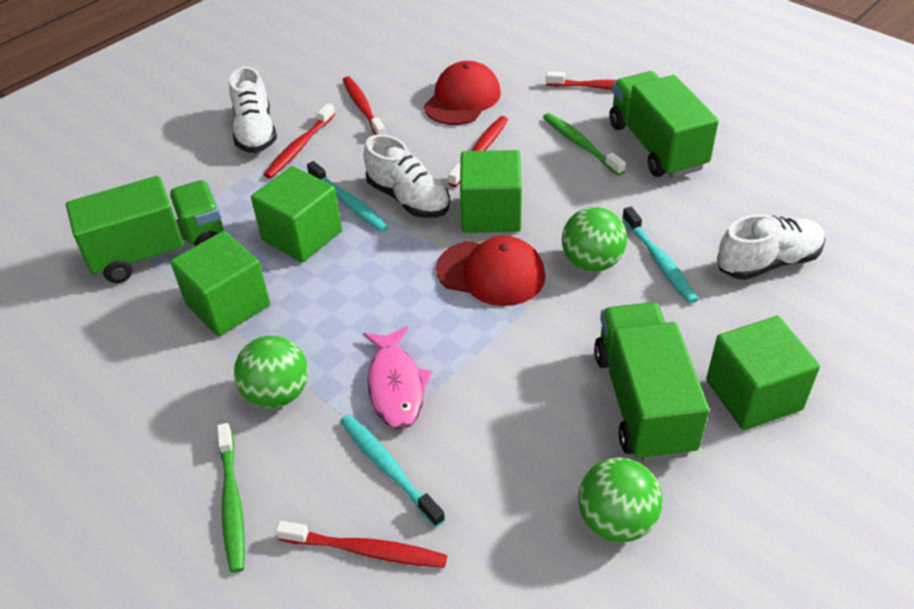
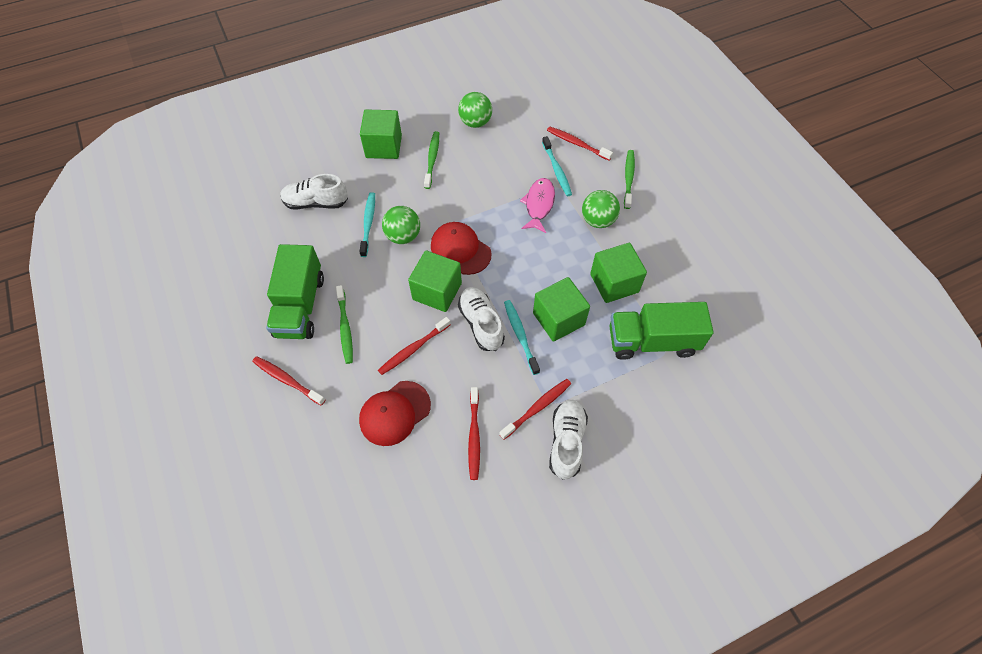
camera: 160 degrees left, 15 degrees up
(643, 402) = (432, 159): green truck -> green toothbrush

